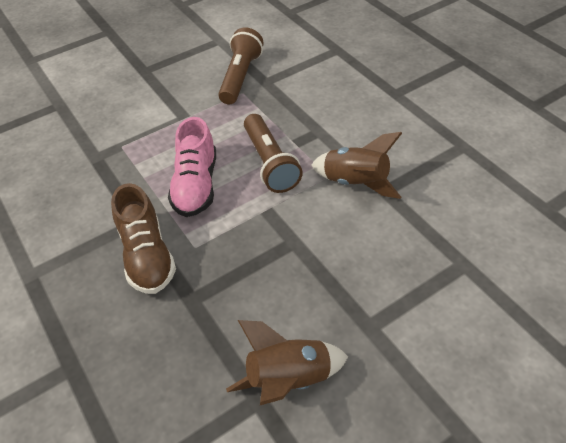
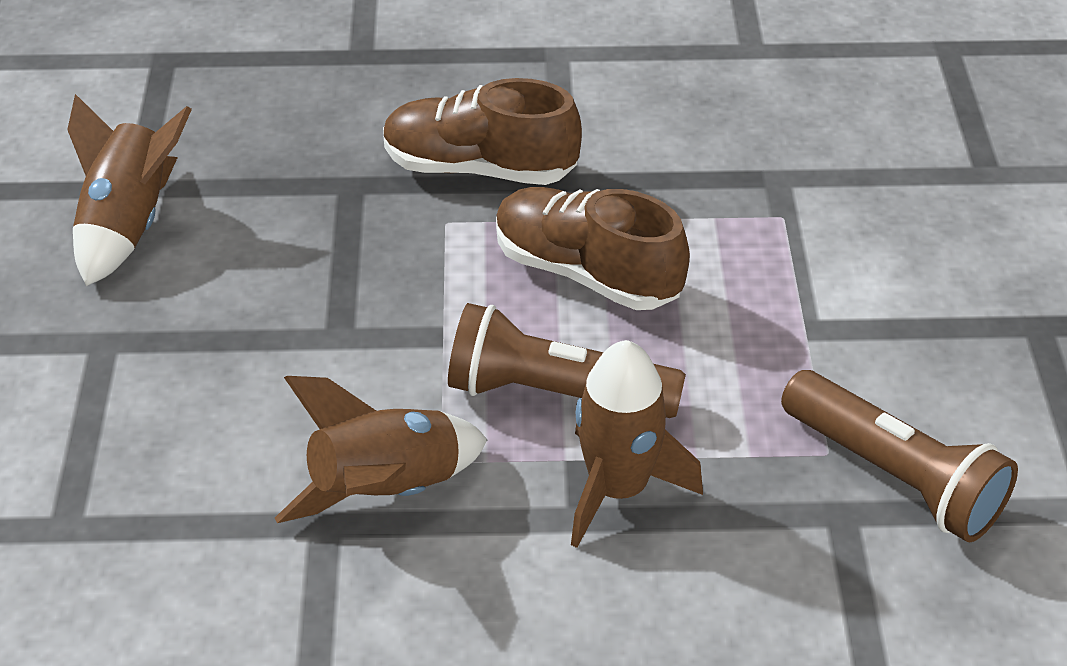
camera: 120 degrees right, 5 degrees down
(196, 185) = (586, 273): pink shoe -> brown shoe
(300, 129) = (618, 488): none -> brown rocket

